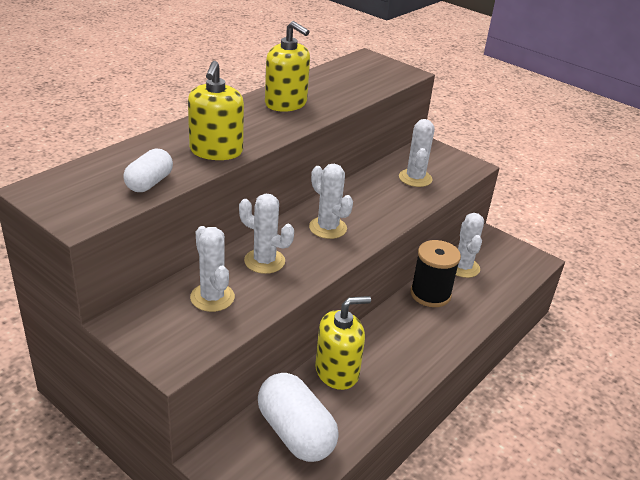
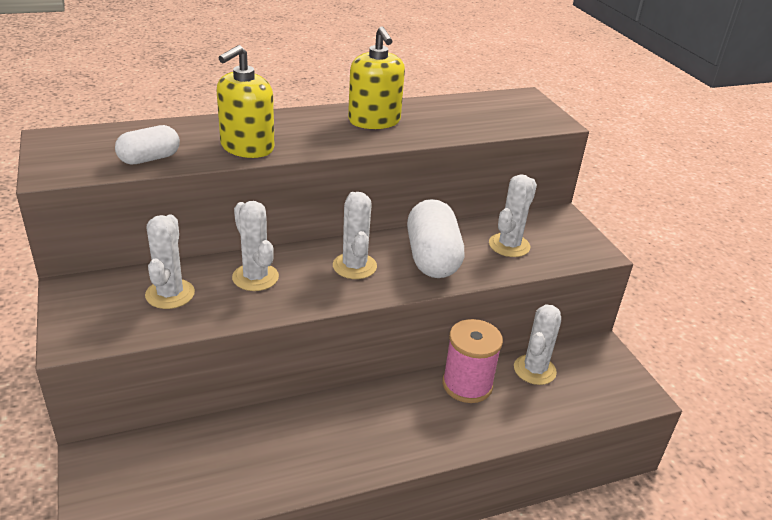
camera: 30 degrees right, 0 degrees up
(295, 433) = (189, 468): white capsule -> white capsule (432, 258)
(337, 371) = (288, 425): yellow soap dispenser -> none
(430, 294) = (467, 385): black spool -> pink spool

